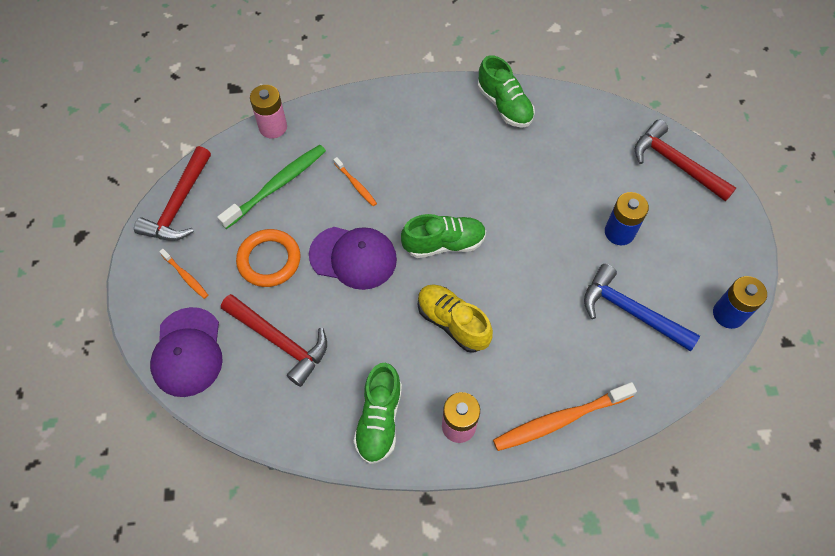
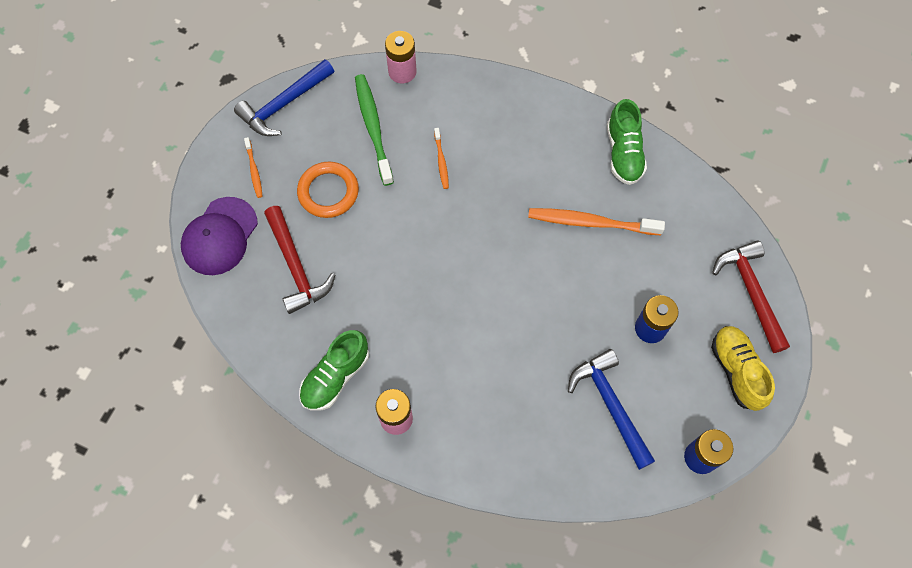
camera: 30 degrees right, 5 degrees up
(179, 205) = (283, 105): red hammer -> blue hammer
(276, 186) = (373, 128): green toothbrush -> green toothbrush turned 90 degrees counterclockwise
(353, 257) = (399, 226): purple cap -> none
(444, 243) = (484, 255): green shoe -> none
(452, 323) = (447, 329): yellow shoe -> yellow shoe (736, 371)
(560, 420) = (484, 462): orange toothbrush -> orange toothbrush (591, 222)

